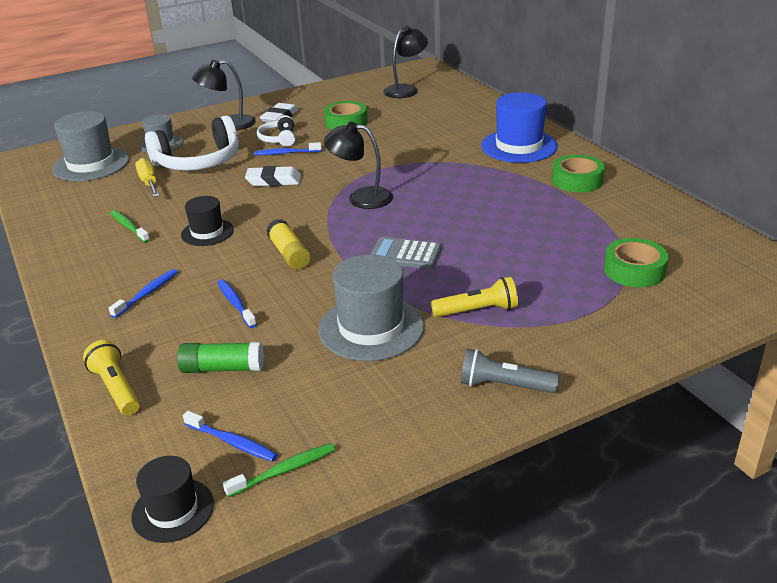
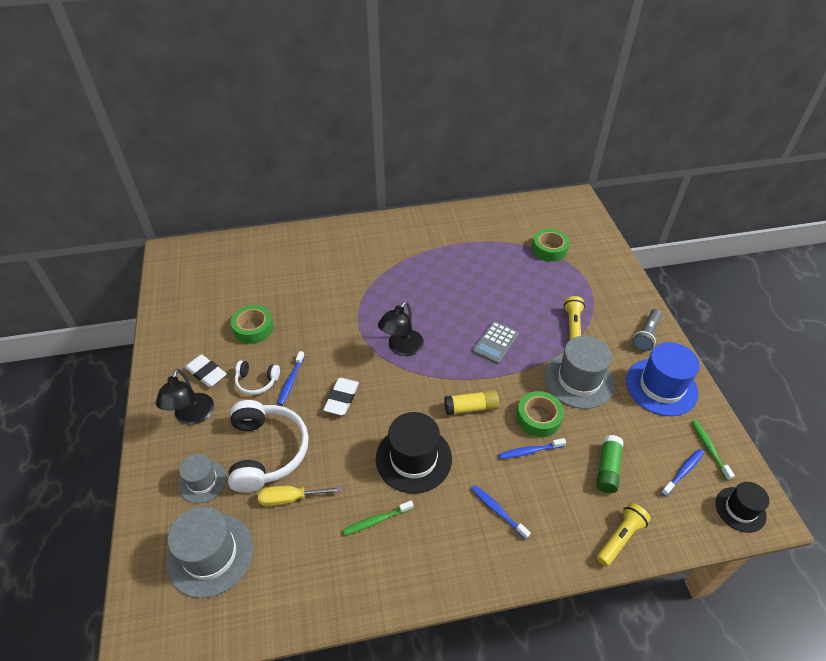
camera: 75 degrees left, 15 degrees up
(116, 388) = (620, 538): yellow flashlight -> yellow flashlight turned 150 degrees clockwise
(207, 232) = (413, 458): black hat -> black hat, size x1.68
(406, 89) = (211, 274): black lamp -> none
(519, 146) = (366, 244): blue hat -> blue hat (661, 387)
(577, 180) = (433, 234): green tape -> green tape (538, 417)

